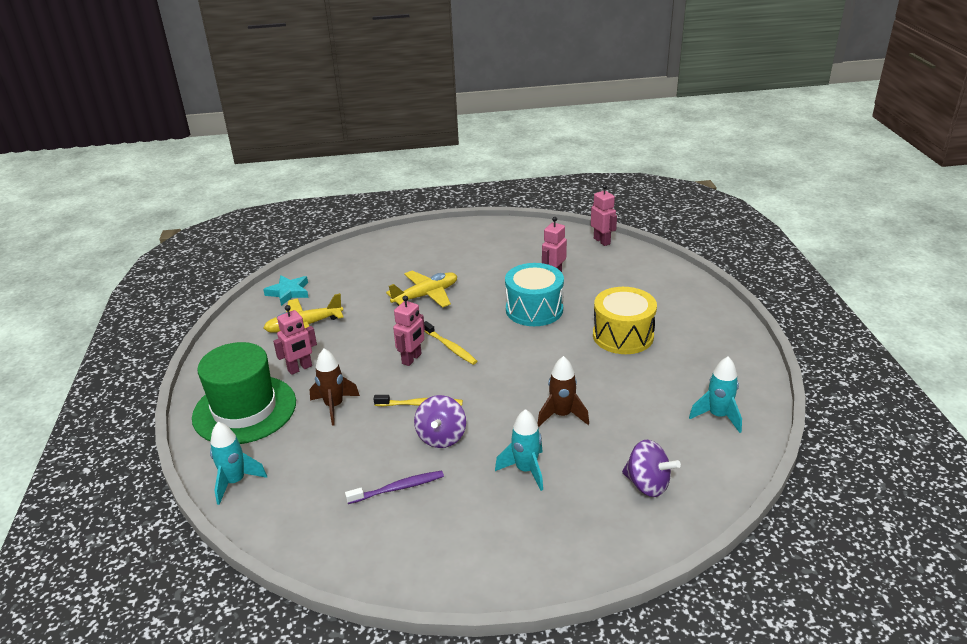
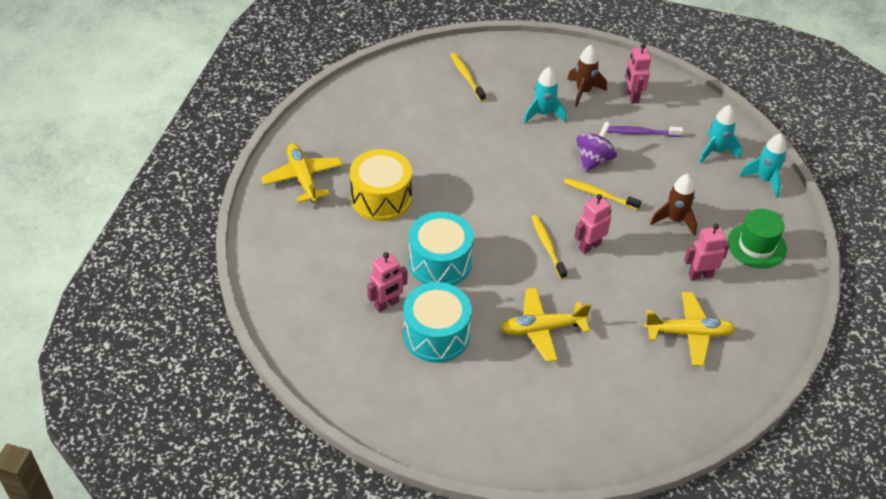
camera: 160 degrees left, 15 degrees up
(244, 409) = (756, 245): green hat -> green hat, size x0.62
(288, 292) = (700, 400): turquoise star -> none
(503, 271) = (436, 335): none -> turquoise drum
(562, 415) = (490, 144): brown rocket -> brown rocket (583, 91)
(602, 241) = (289, 340): pink robot -> pink robot (632, 96)
(647, 484) = (466, 76): purple spinning top -> yellow toothbrush
(704, 328) = (303, 178): none -> yellow plane
(718, 416) = (374, 102): turquoise rocket -> turquoise rocket (716, 151)

